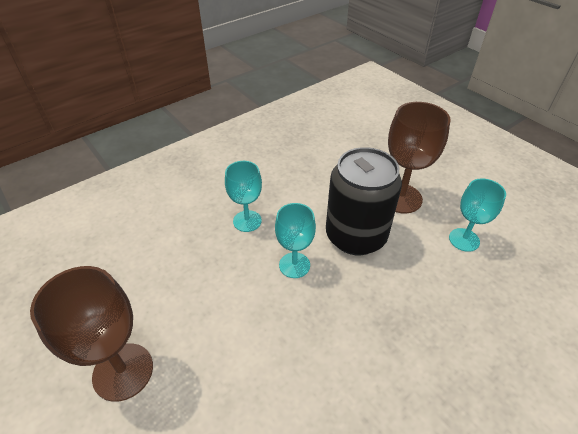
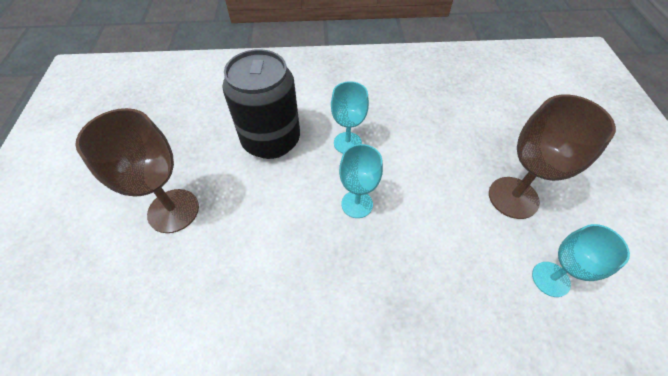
camera: 35 degrees right, 10 degrees up
(355, 236) = (434, 209): black can -> black can (271, 140)

